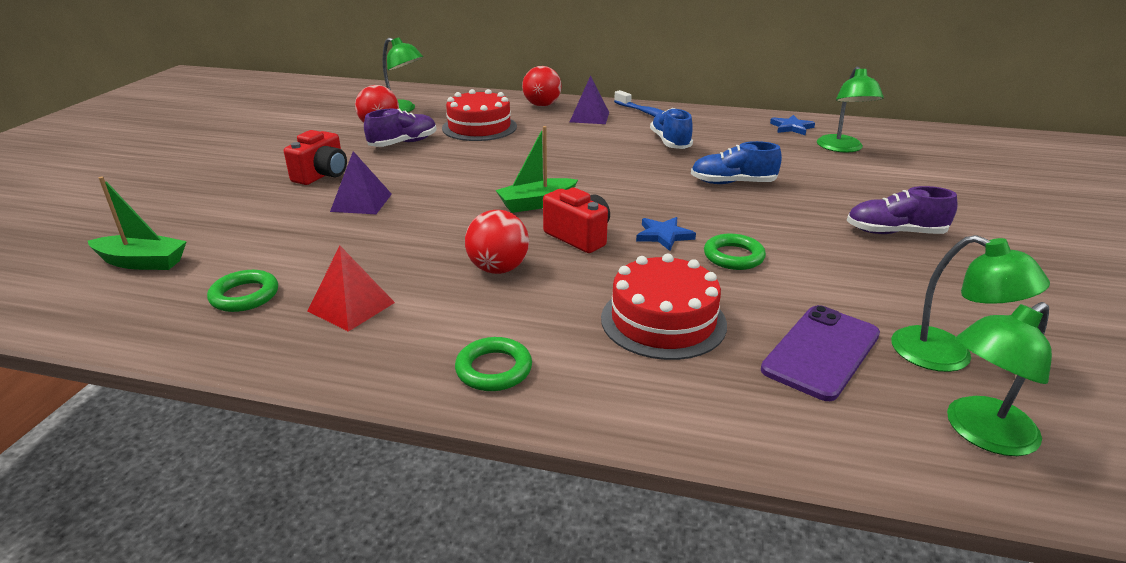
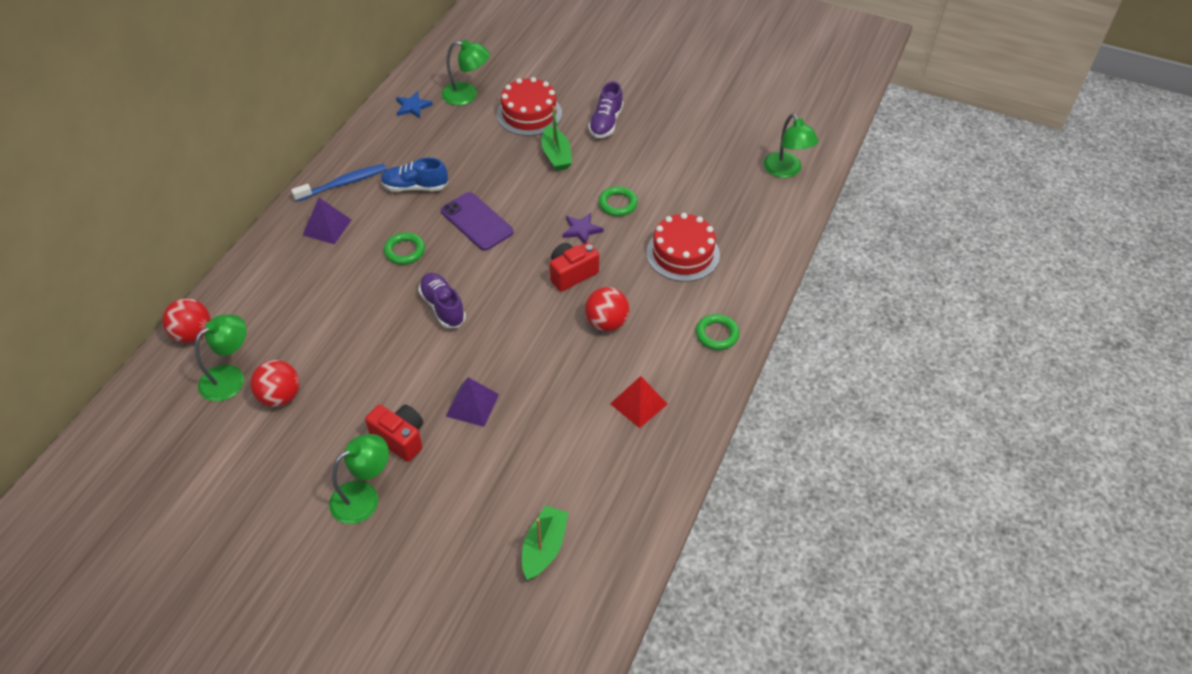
camera: 80 degrees left, 20 degrees up
(244, 296) = (612, 467): green ring -> green ring (405, 251)
(403, 143) = (339, 376): purple shoe -> purple shoe (443, 307)
(479, 127) = (319, 313): red cake -> red cake (529, 114)
(536, 203) = (510, 291): green boat -> green boat (556, 155)
(542, 105) = (274, 257): red ball -> red ball (193, 334)
(664, 235) = (581, 230): blue star -> purple star
(732, 183) = (509, 173): blue shoe -> none
(821, 352) = (721, 199): purple phone -> purple phone (477, 221)
(947, 356) = (732, 156): green lamp -> green lamp (364, 496)

